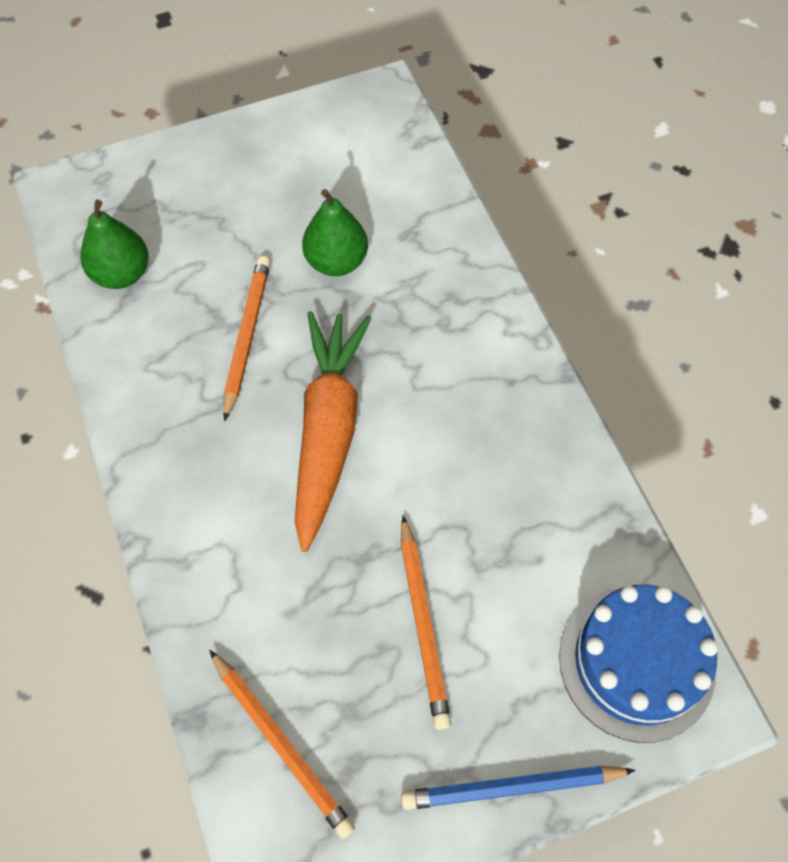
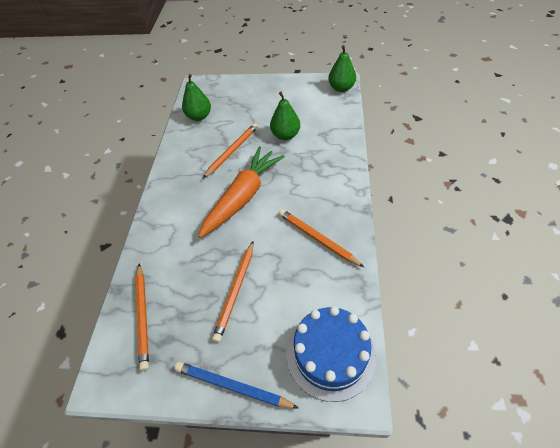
camera: 30 degrees right, 10 degrees down
(390, 111) = (341, 88): none -> green pear
(511, 464) = (317, 238): none -> orange pencil

